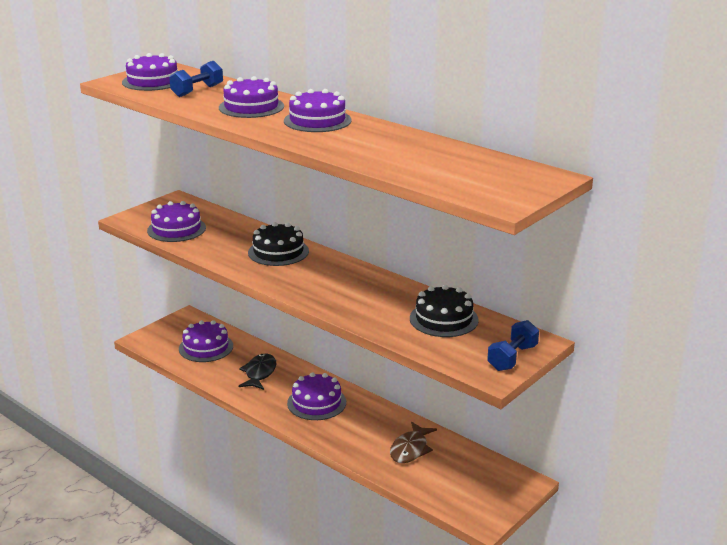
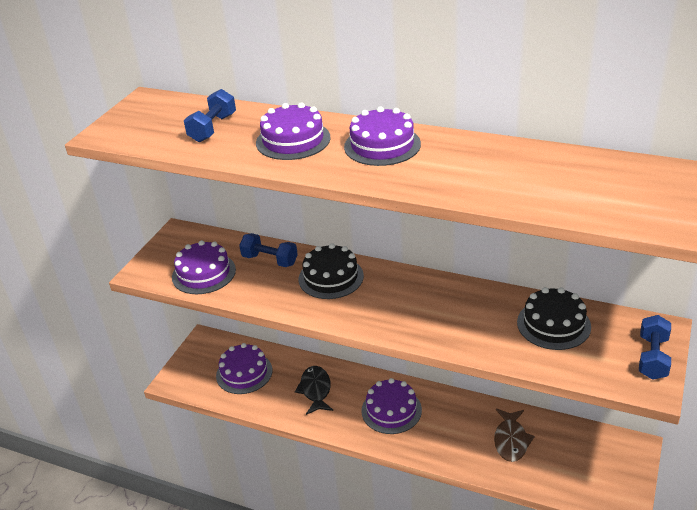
camera: 15 degrees left, 10 degrees up
(152, 81) = (149, 123): purple cake -> none
(237, 231) = (270, 260): none -> blue dumbbell

